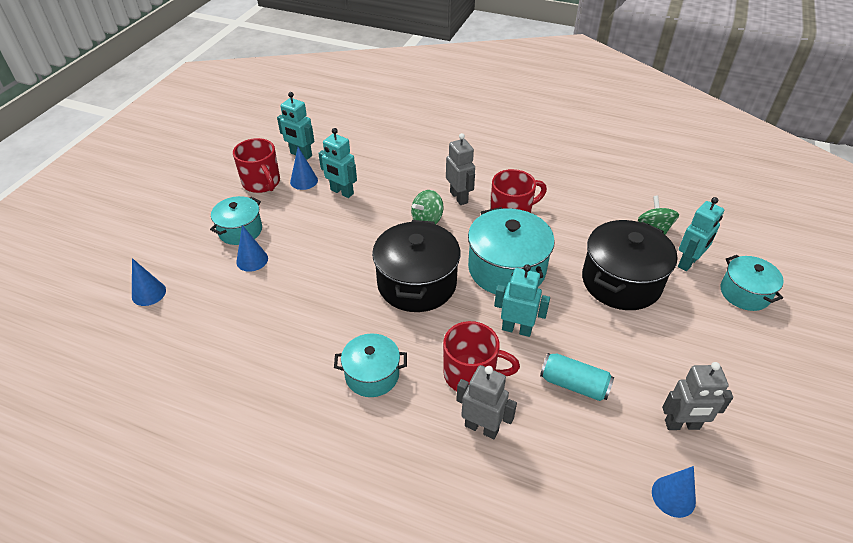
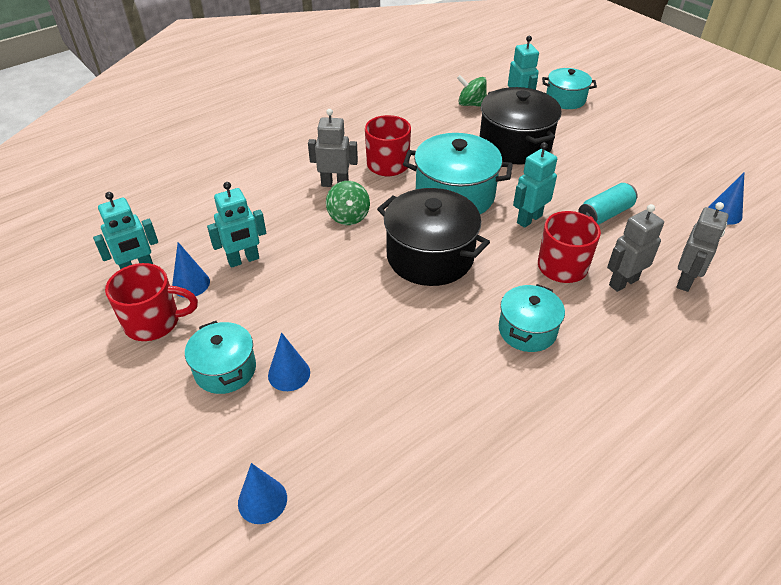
camera: 60 degrees left, 0 degrees up
(682, 425) = (667, 181): grey robot -> grey robot (685, 280)

